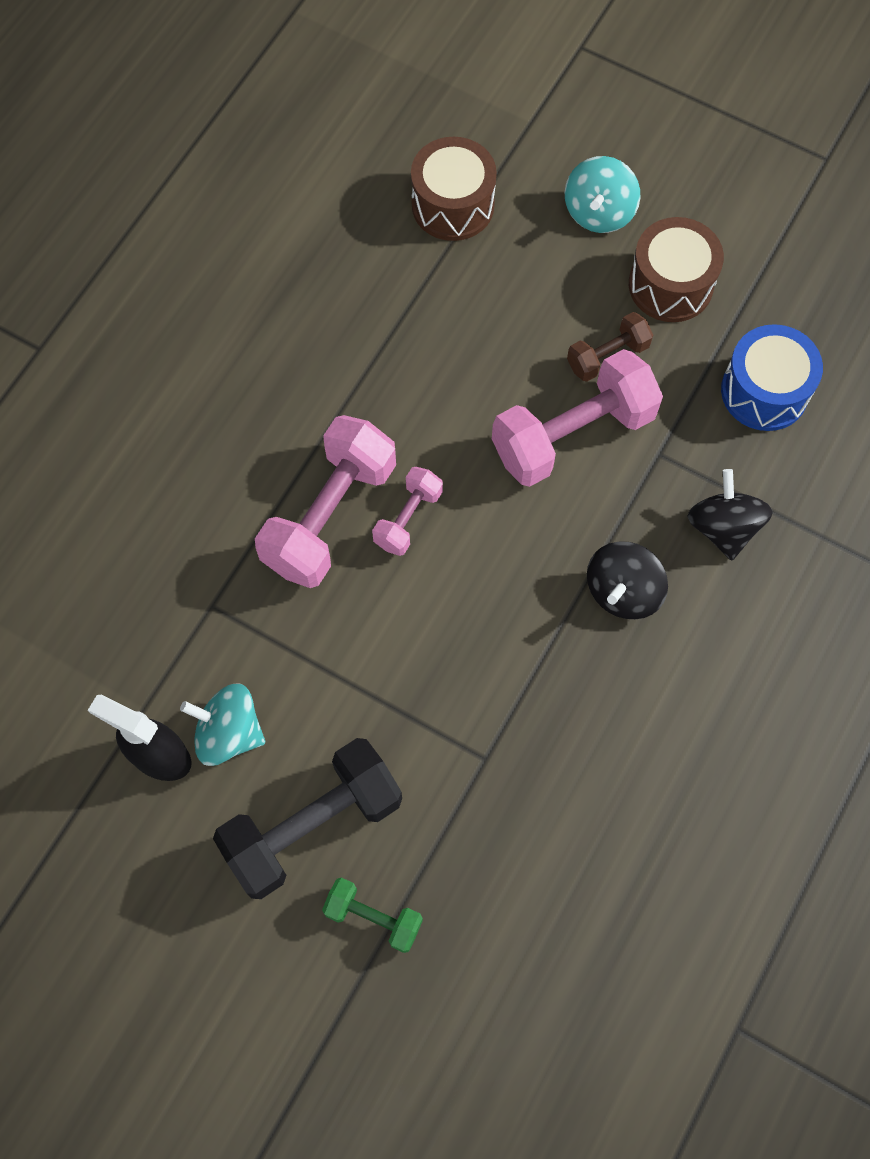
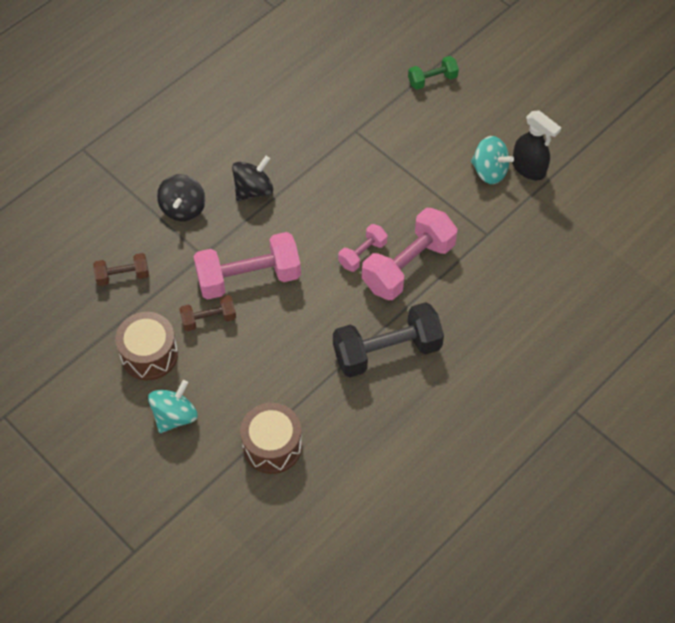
camera: 165 degrees left, 10 degrees down
(312, 825) = (453, 122): black dumbbell -> black dumbbell (387, 351)
(373, 917) = (432, 80): green dumbbell -> green dumbbell turned 60 degrees counterclockwise
(764, 391) = (123, 276): blue drum -> brown dumbbell

